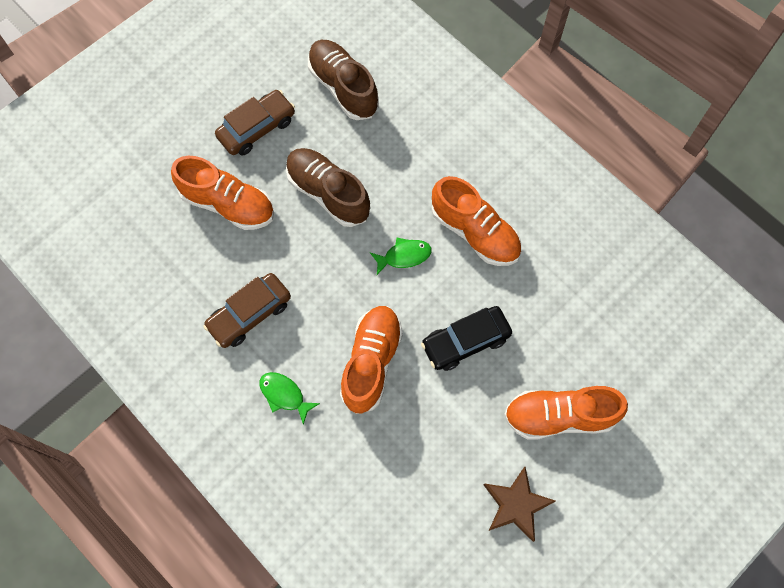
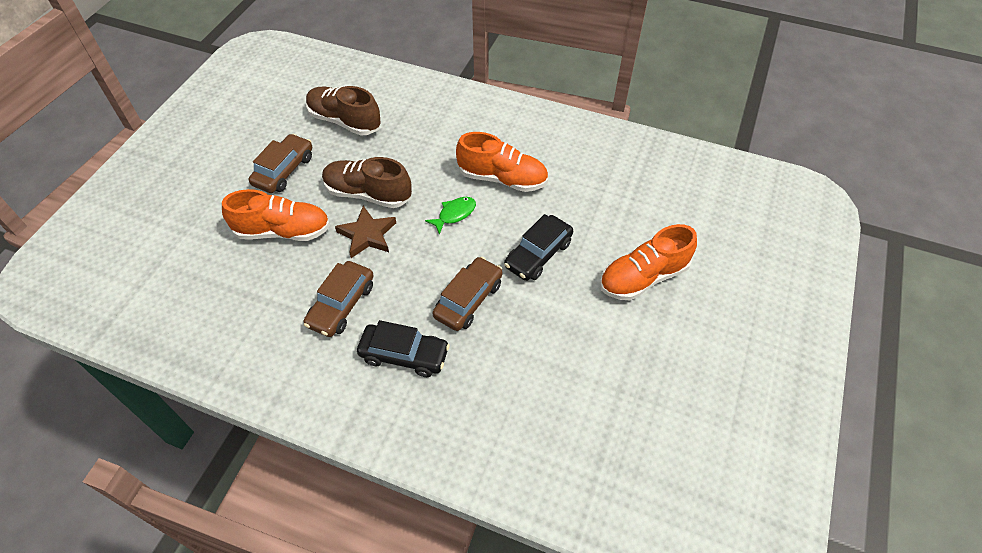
camera: 25 degrees left, 15 degrees down
(284, 395) = (404, 355): green fish -> black car
(371, 363) = (468, 300): orange shoe -> brown car
(516, 505) = (649, 356): brown star -> brown star (367, 235)

